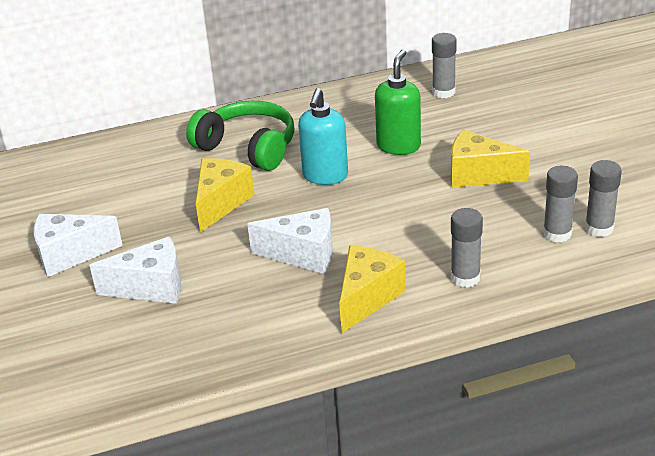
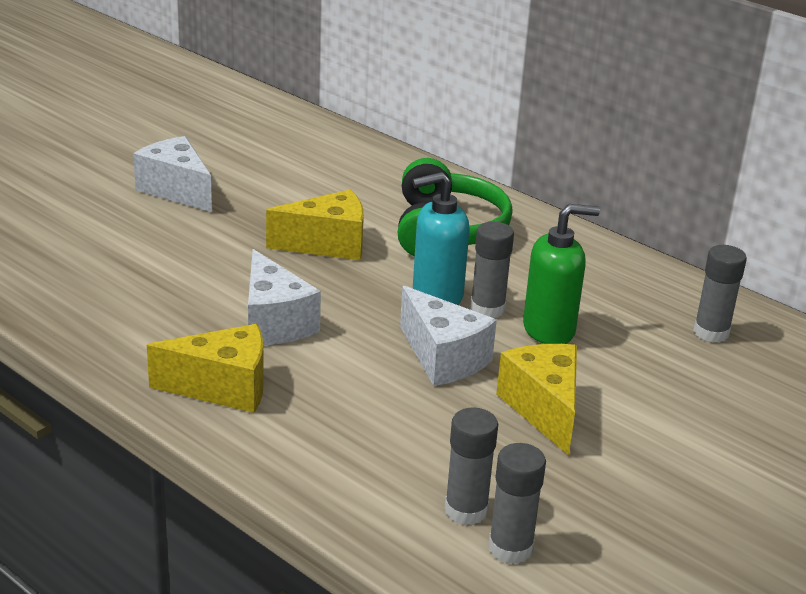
camera: 55 degrees right, 5 degrees down
(151, 287) = (155, 248): white cheese -> white cheese (443, 358)
(465, 278) = (312, 452): grey glue stick -> grey glue stick (487, 309)

